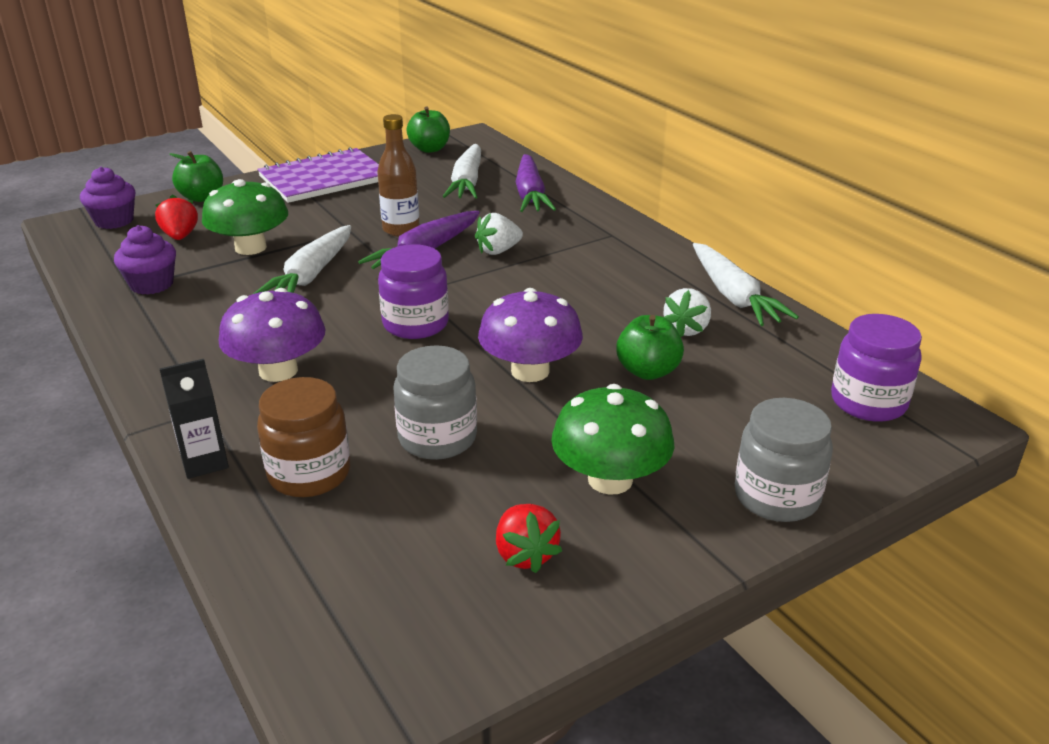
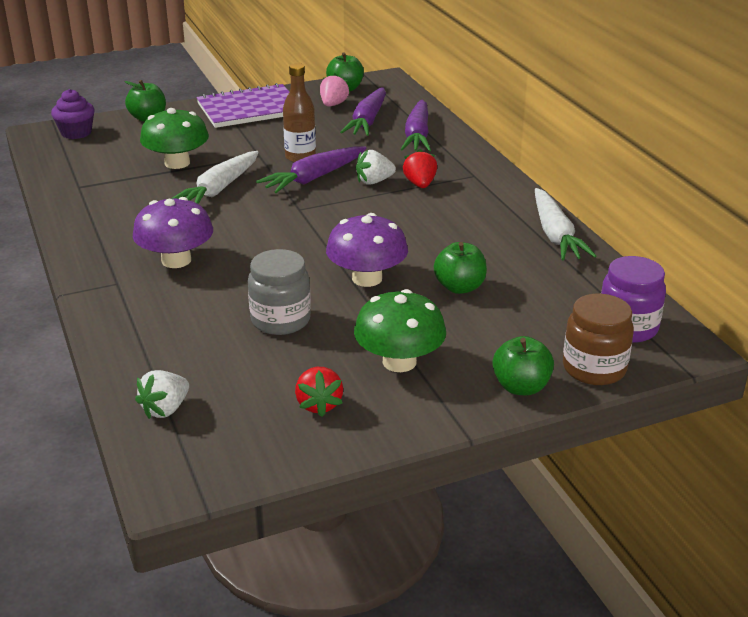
camera: 10 degrees right, 0 degrees up
(152, 284) = (96, 186): purple cupcake -> none
(180, 236) = (124, 149): red strawberry -> red strawberry (420, 184)
(204, 462) = (109, 319): black carton -> none
(309, 474) = (181, 335): brown jar -> brown jar (594, 368)
(415, 324) = (289, 235): purple jar -> none
(421, 167) = (333, 104): none -> pink strawberry
(467, 182) = (367, 121): white carrot -> purple carrot
(687, 329) = (504, 258): white strawberry -> white strawberry (165, 409)
(776, 497) = (521, 387): grey jar -> green apple

